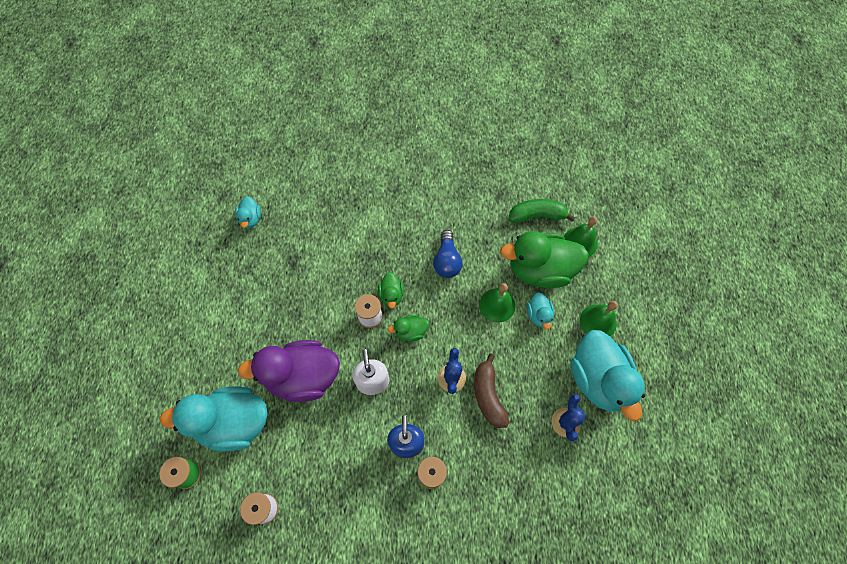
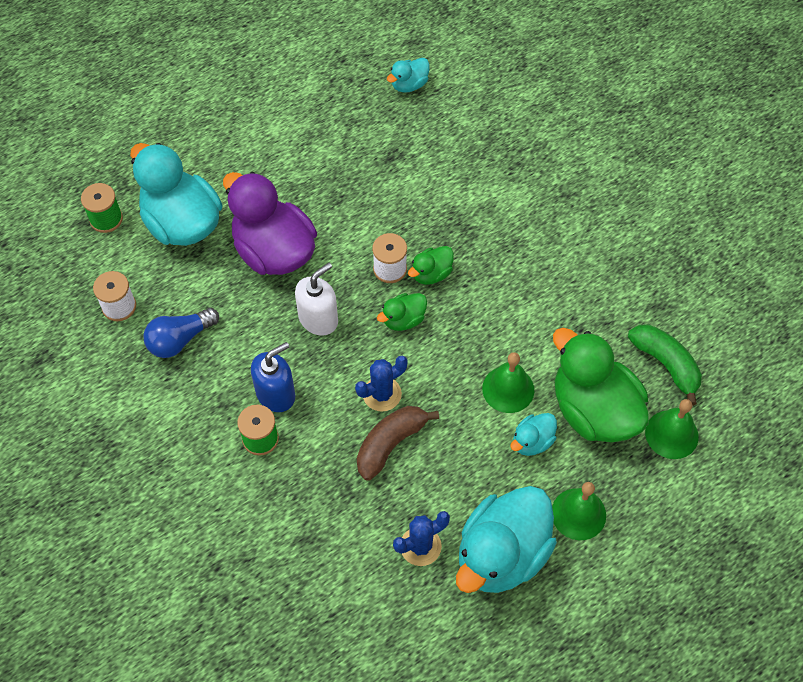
camera: 55 degrees right, 5 degrees down
(410, 332) = (403, 320): green duck -> green duck turned 75 degrees counterclockwise
(447, 261) = (520, 303): blue light bulb -> blue light bulb (179, 340)

